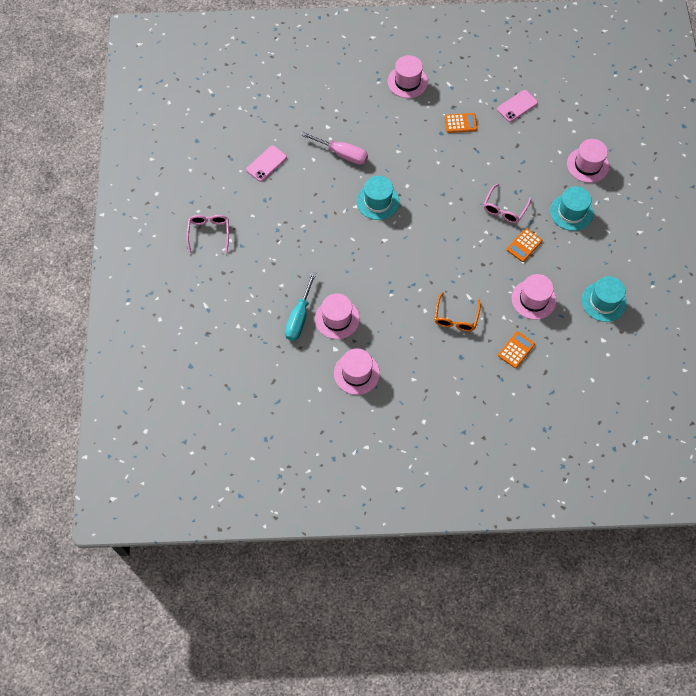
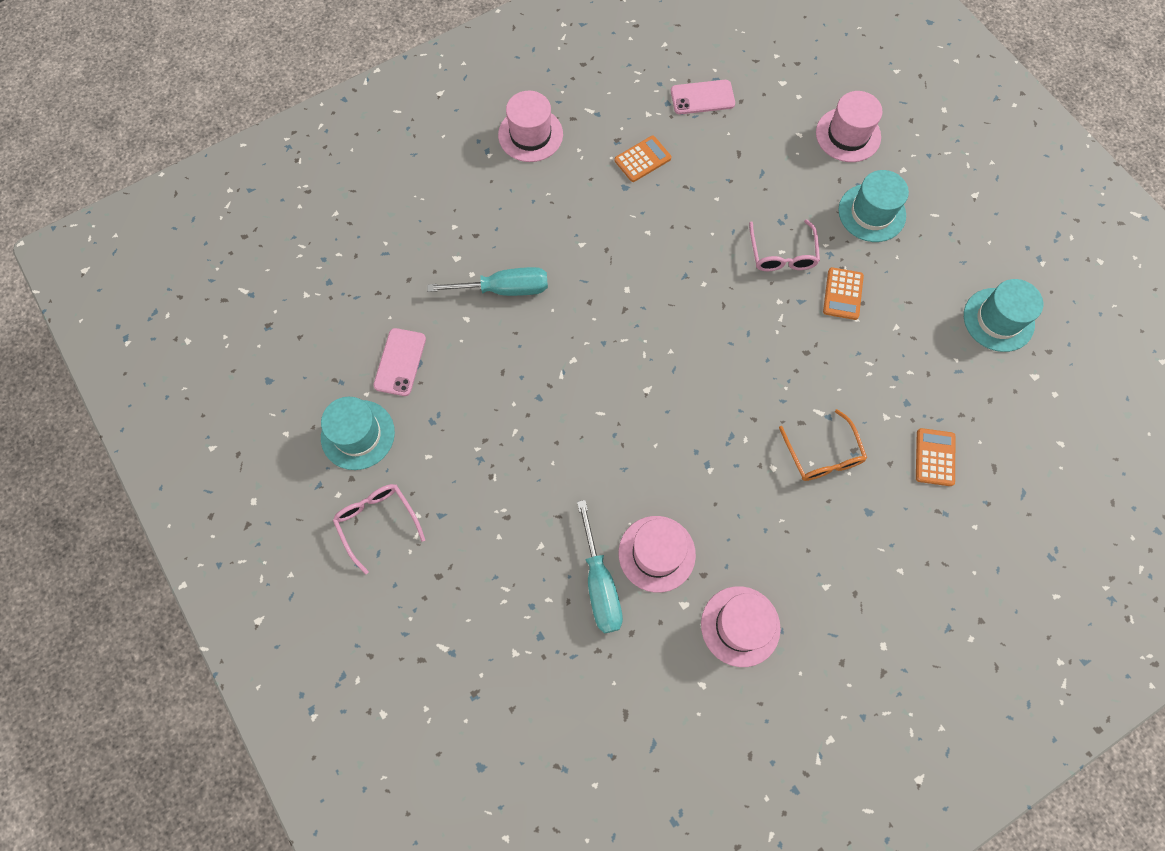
camera: 30 degrees left, 5 degrees up
(342, 154) = (504, 289): pink screwdriver -> turquoise screwdriver
(377, 201) = (601, 335): turquoise hat -> turquoise hat (358, 434)
(517, 106) = (702, 97): pink phone -> pink phone turned 60 degrees clockwise
(533, 299) = (907, 367): pink hat -> none

